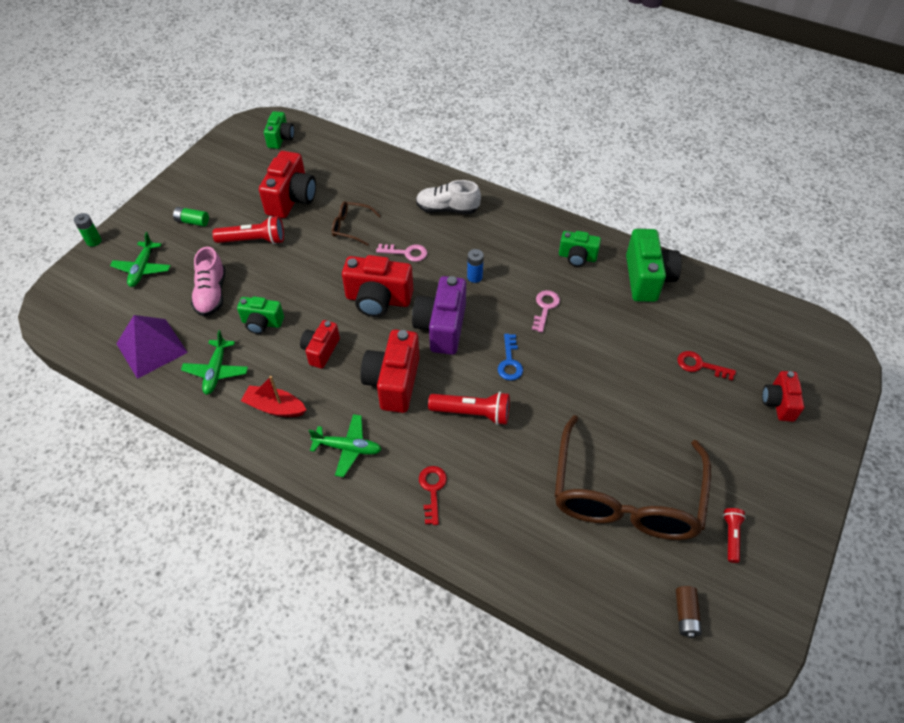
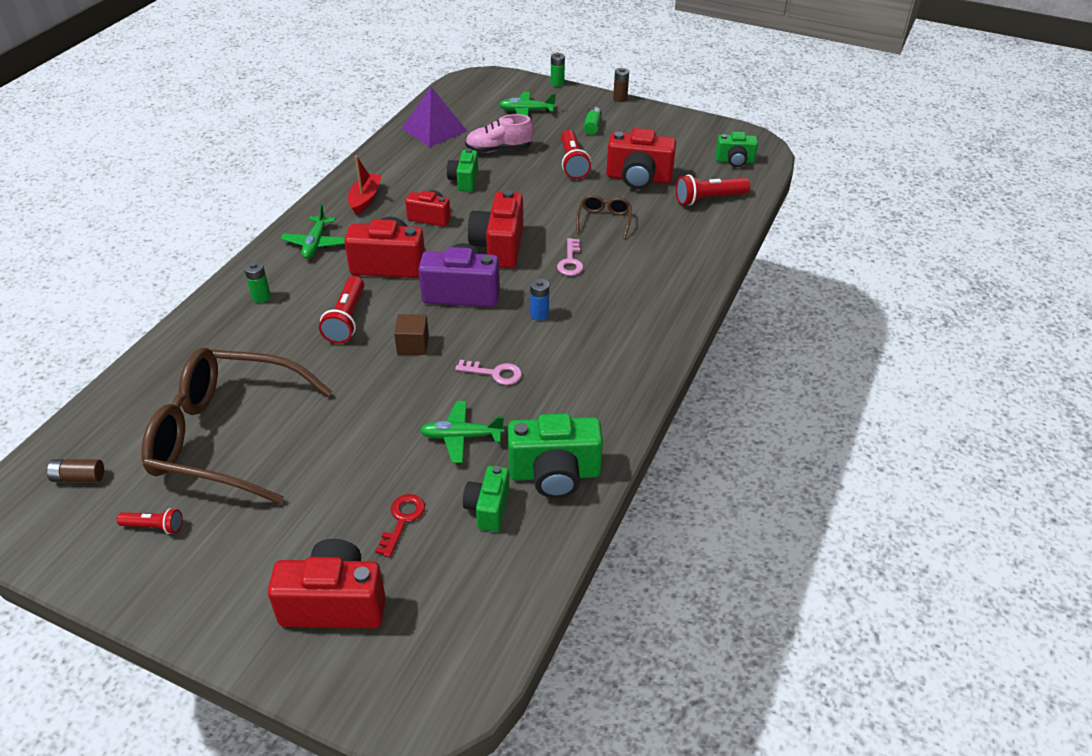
camera: 85 degrees right, 10 degrees down
(146, 197) = (620, 98): none -> brown battery
(216, 371) = (407, 164): green plane -> green plane (461, 436)
(333, 161) = (709, 199): none -> red flashlight
(432, 490) = (261, 297): red key -> green battery
(447, 209) = (650, 288): white shoe -> none
(510, 362) = (413, 345): blue key -> brown cube
(577, 257) = (585, 403): green camera -> green camera (488, 508)
(778, 403) = (334, 603): red camera -> red camera, size x1.65

